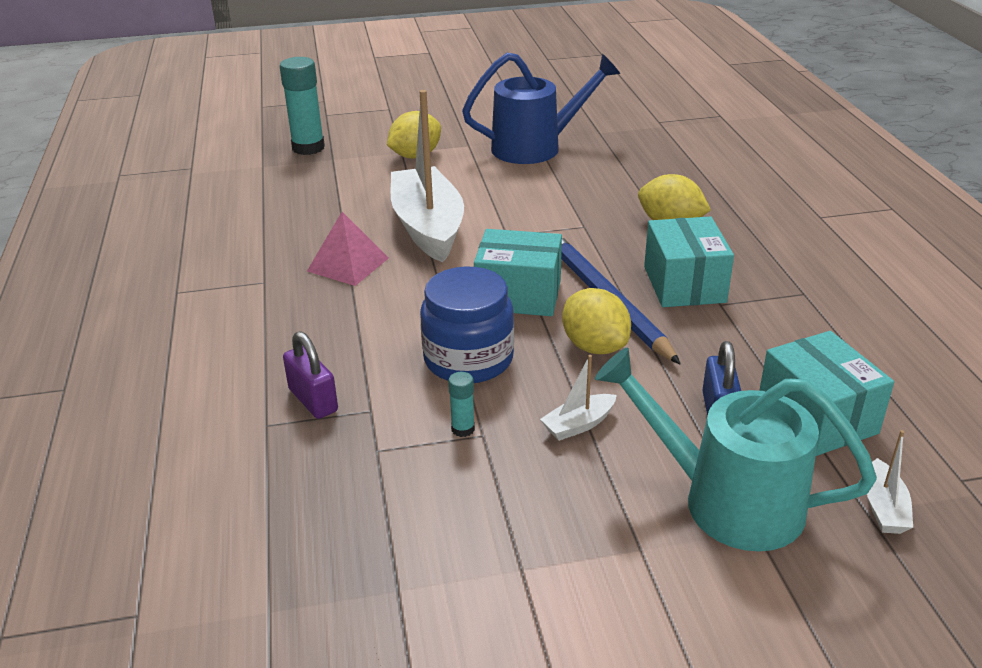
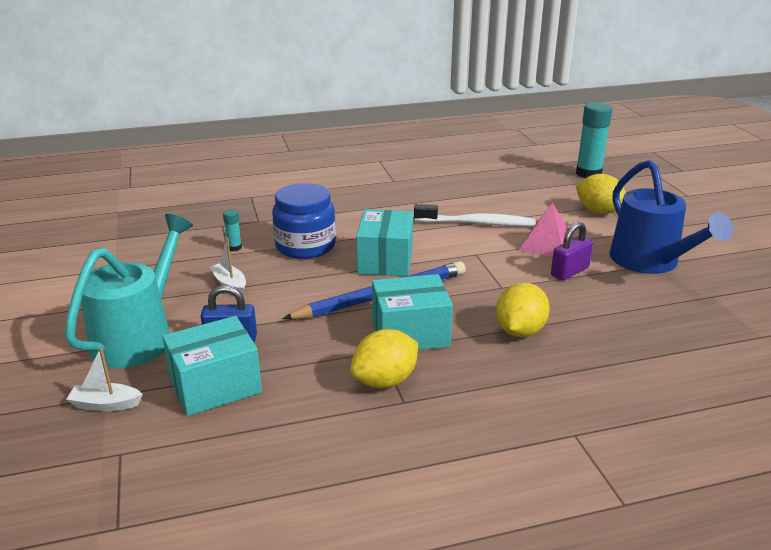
camera: 85 degrees right, 5 degrees down
(313, 400) = (269, 205): purple padlock -> purple padlock (569, 271)
(348, 264) = (418, 201): pink pyramid -> pink pyramid (546, 244)
(428, 227) = (477, 223): white boat -> white toothbrush
(594, 346) = (318, 290): yellow lemon -> yellow lemon (385, 381)

